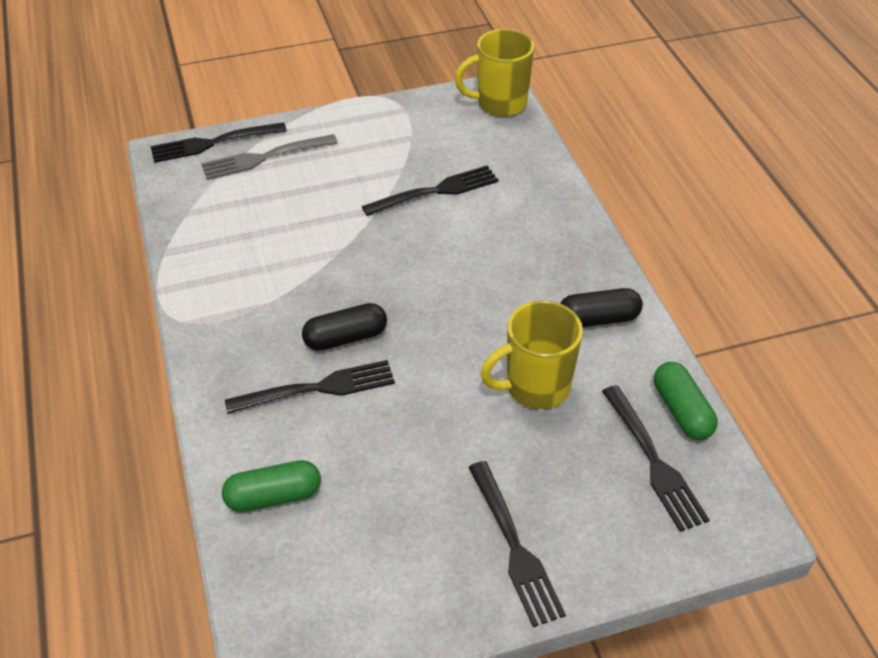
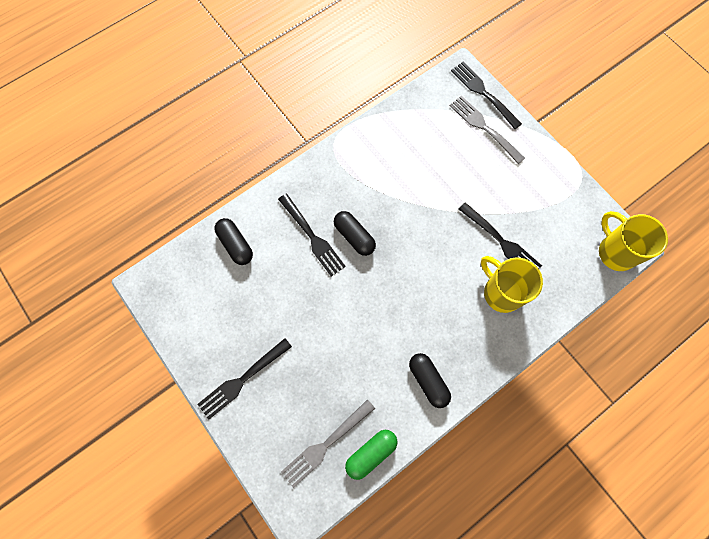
camera: 70 degrees right, 25 degrees up
(273, 496) = (235, 245): green capsule -> black capsule
(535, 387) = (357, 358): yellow mug -> yellow mug (501, 293)
(654, 461) = (326, 444): black fork -> grey fork

